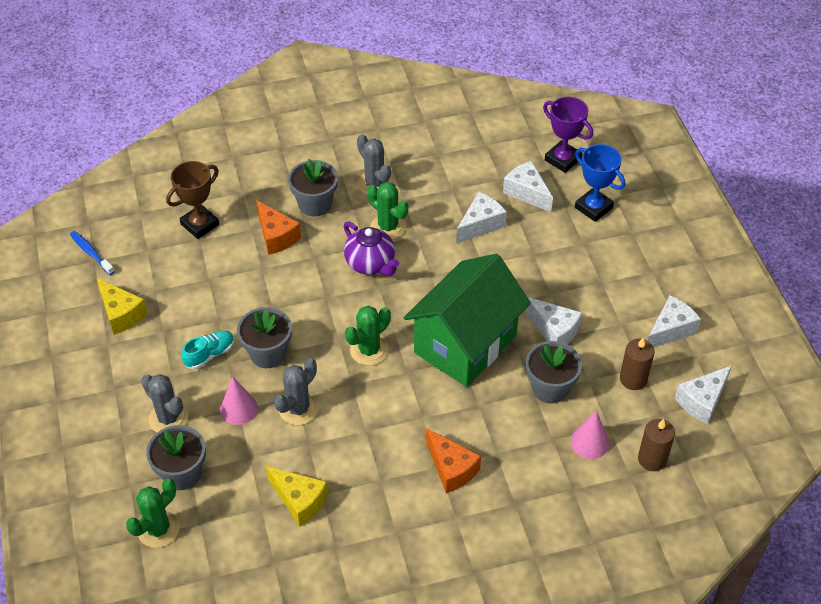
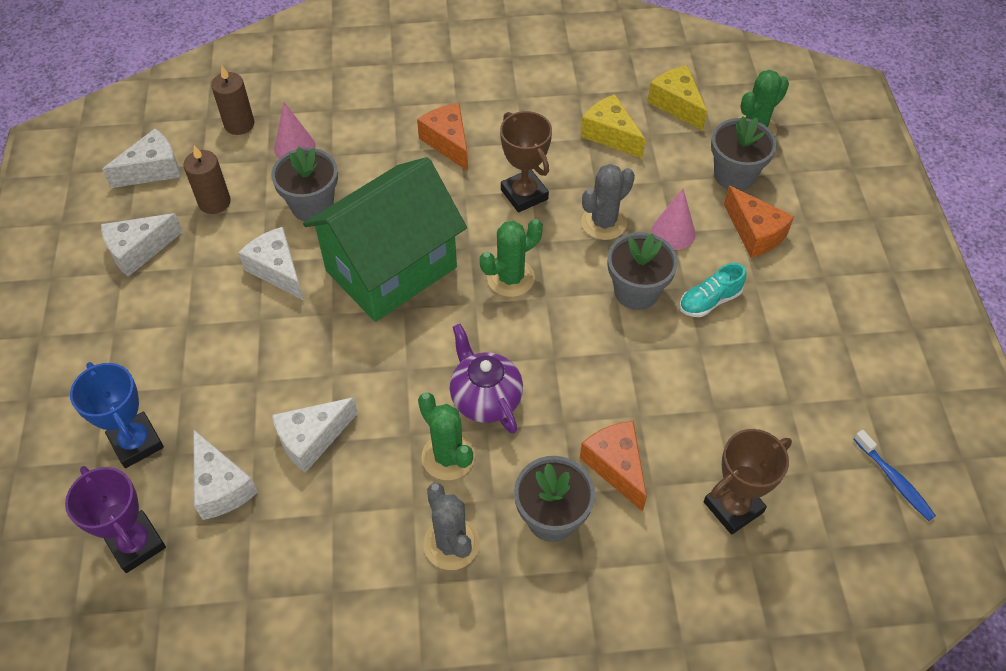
camera: 170 degrees left, 5 degrees up
(121, 314) = (832, 373): yellow cheese -> yellow cheese (676, 105)
(168, 418) = (755, 233): grey cactus -> orange cheese
(371, 425) = (524, 194): none -> brown trophy

